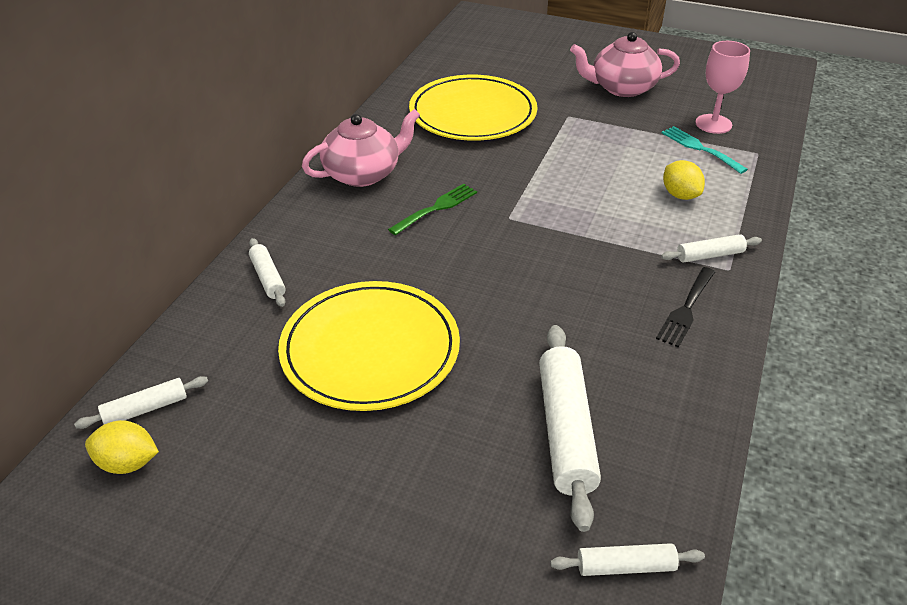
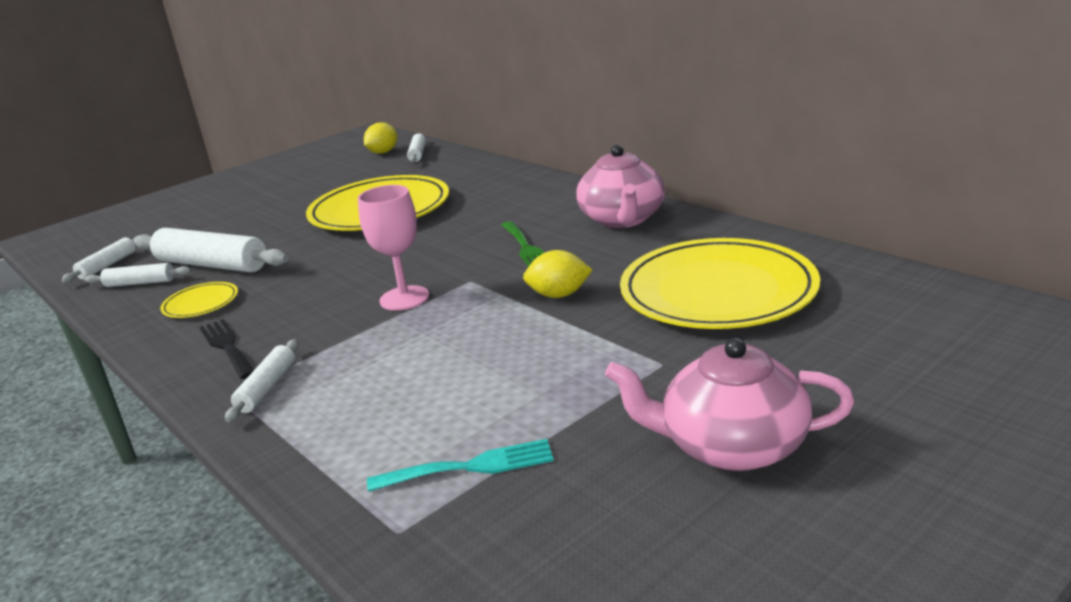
camera: 120 degrees right, 15 degrees down
(267, 278) = (502, 181): white rolling pin -> white rolling pin (140, 283)
(622, 88) = (731, 446): pink teapot -> pink teapot turned 105 degrees counterclockwise
(642, 379) = (201, 303): none -> yellow plate
(680, 195) = (386, 404): yellow lemon -> yellow lemon (559, 295)
(713, 124) = (528, 516): pink goblet -> pink goblet (404, 298)

